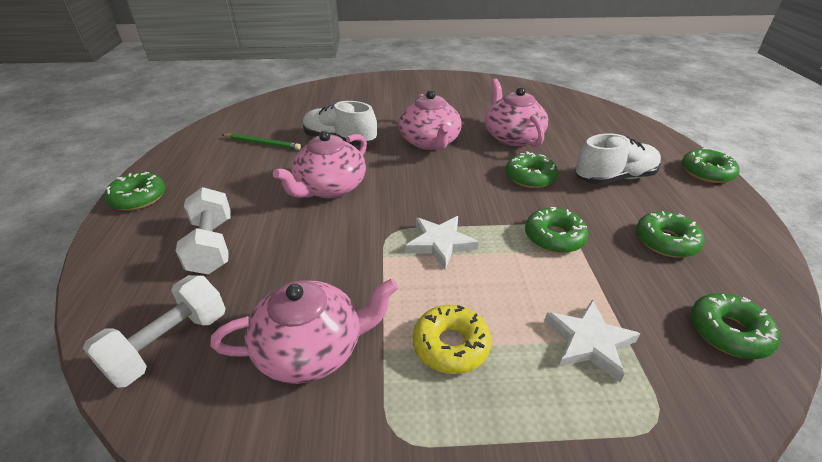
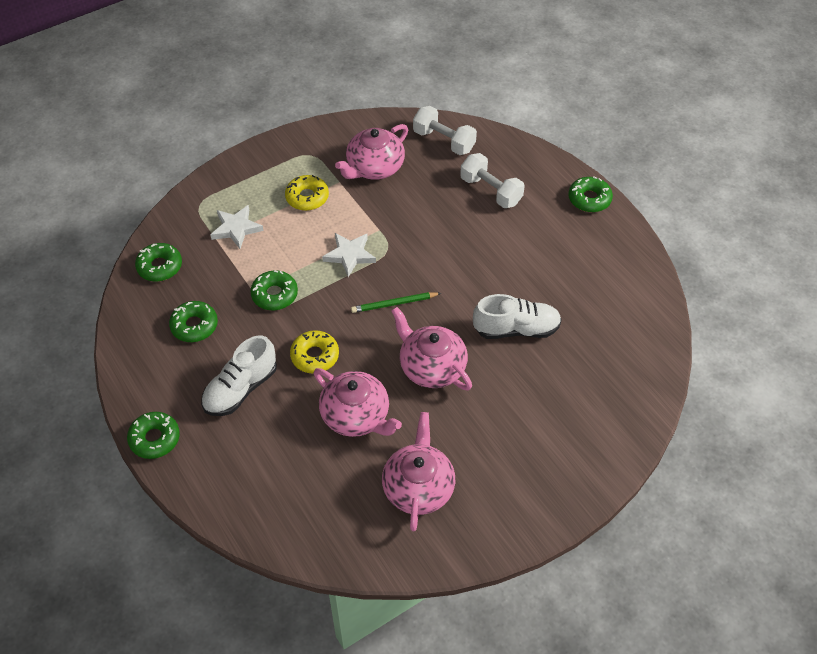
camera: 150 degrees right, 15 degrees up
(169, 344) = (444, 141): white dumbbell -> white dumbbell turned 60 degrees counterclockwise
(262, 143) = (579, 292): green pencil -> green pencil (394, 304)
(330, 188) = (467, 269): pink teapot -> pink teapot (418, 487)
(530, 177) = (315, 356): green donut -> yellow donut

